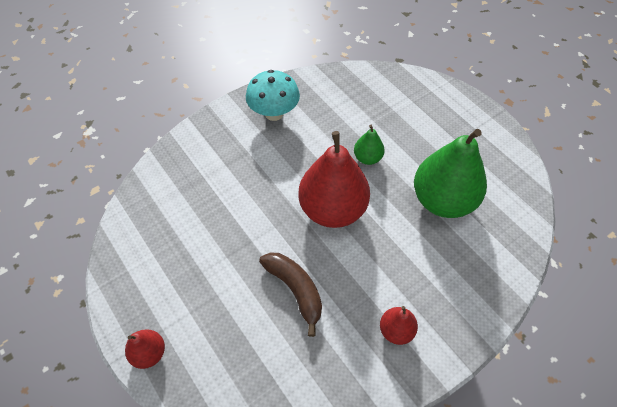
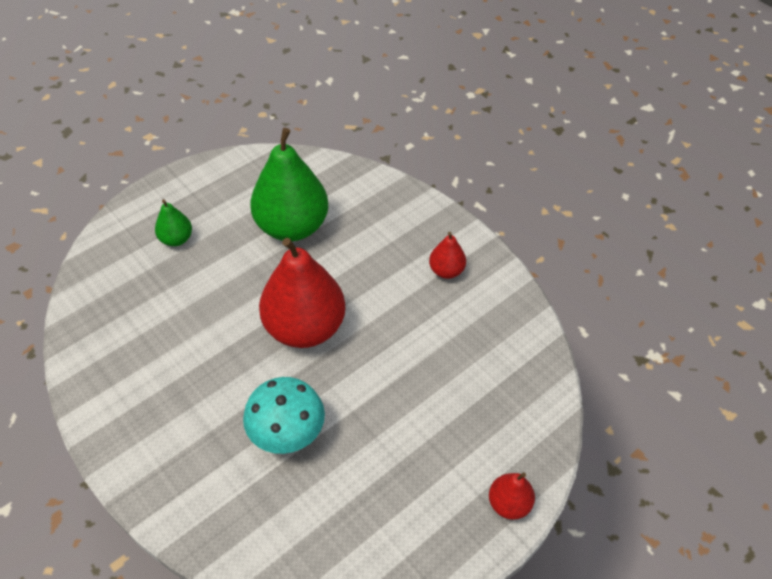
camera: 95 degrees left, 5 degrees down
(274, 113) = (140, 404): turquoise mushroom -> turquoise mushroom (287, 434)
(295, 290) = (412, 359): brown banana -> none
(367, 158) = (229, 294): green pear -> green pear (176, 239)

